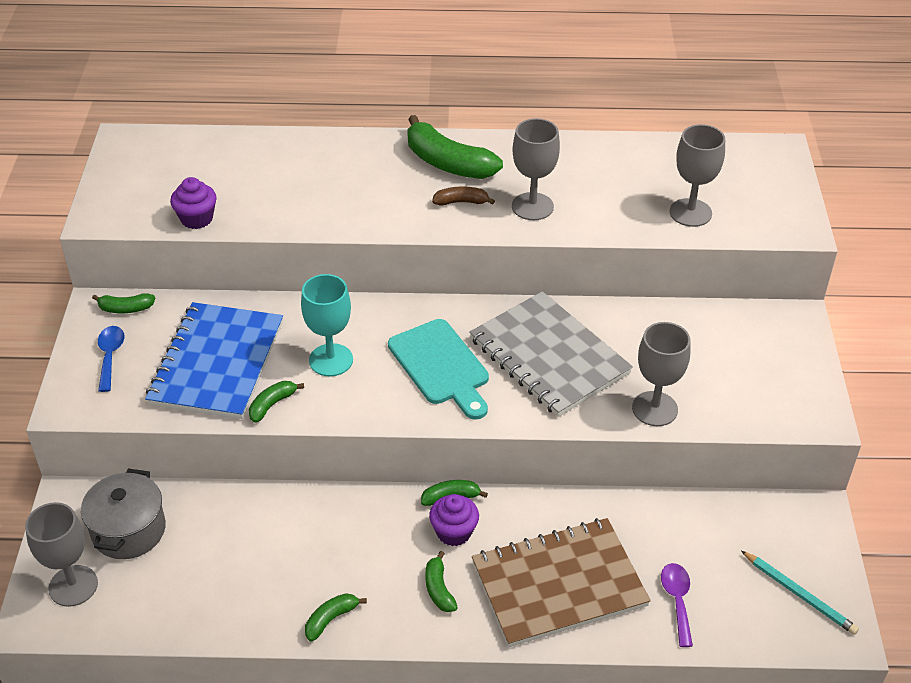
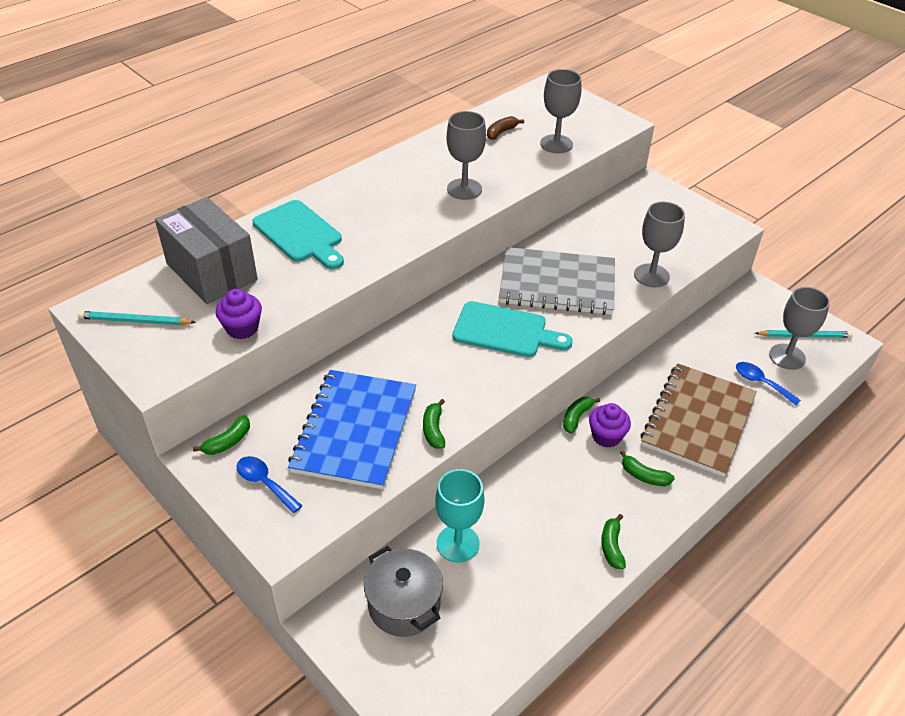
camera: 45 degrees left, 0 degrees up
(73, 586) = (417, 677): grey goblet -> grey goblet (787, 357)
(137, 167) = (135, 321): none -> turquoise pencil
(217, 363) = (355, 430): blue notebook -> blue notebook turned 45 degrees clockwise
(235, 160) = (212, 272): none -> grey box
(331, 360) = (431, 374): turquoise goblet -> turquoise goblet (458, 543)
(339, 167) = (300, 234): none -> turquoise cutting board
(447, 163) = (372, 192): green banana -> none
(461, 202) = (416, 211): brown banana -> brown banana (501, 132)
(677, 600) = (761, 383): purple spoon -> blue spoon

